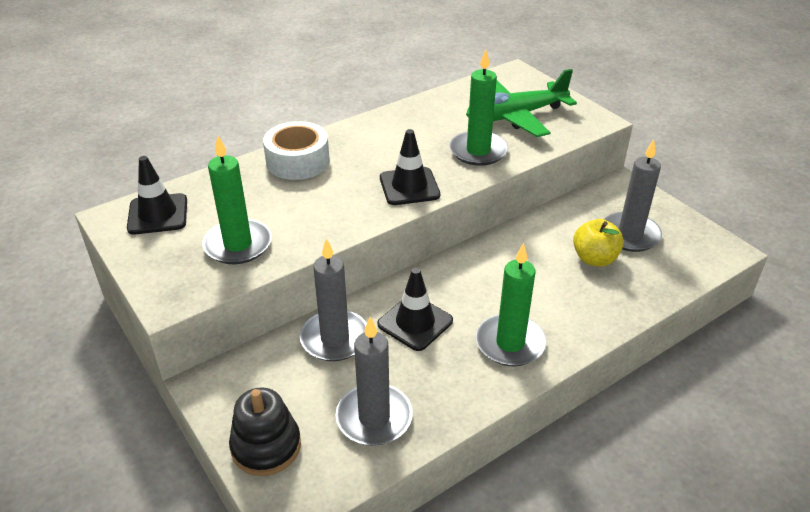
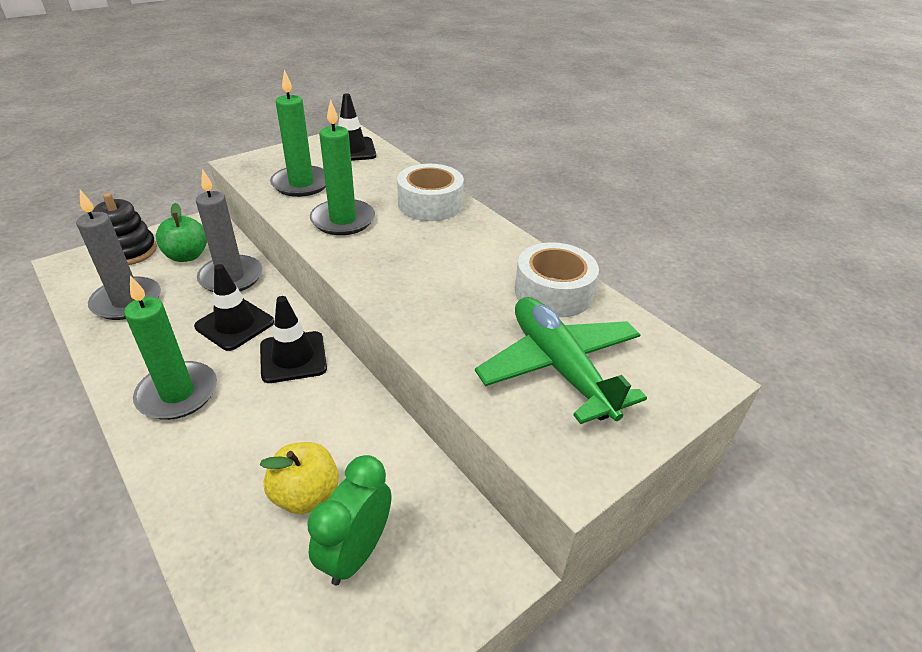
camera: 85 degrees right, 0 degrees up
(286, 385) = (187, 256): none -> green apple
(409, 186) = (380, 271): black traffic cone -> black traffic cone (293, 357)
(436, 111) = (553, 292): none -> white tape
(478, 151) = (458, 326): green candle -> green candle (343, 220)
(630, 235) = (356, 553): grey candle -> green clock

